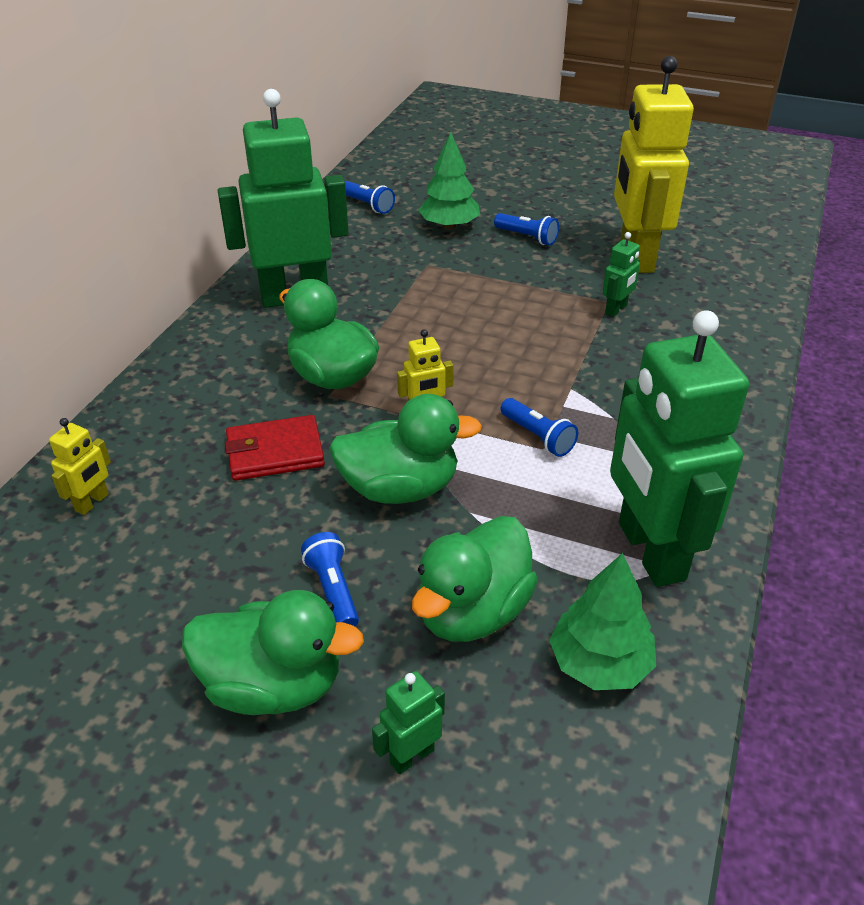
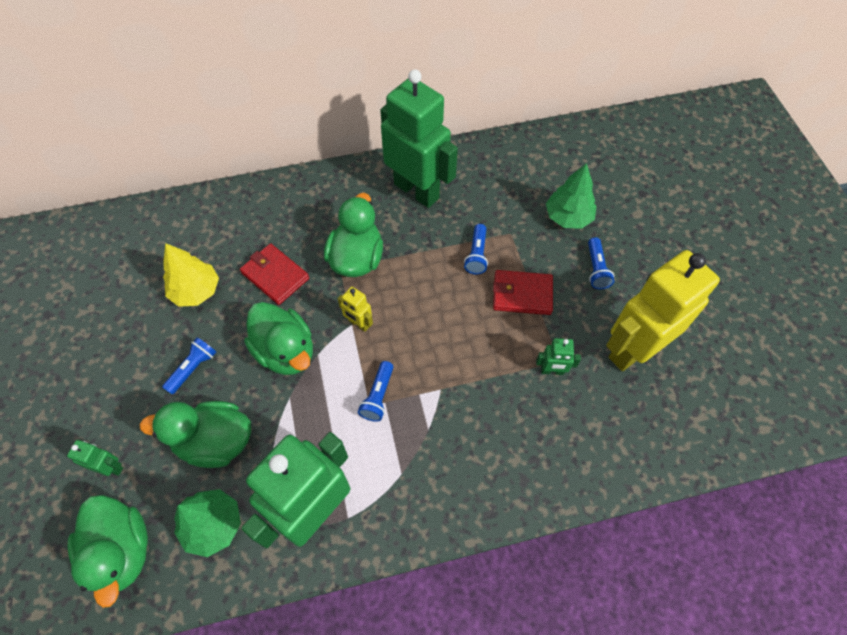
camera: 55 degrees right, 20 degrees up
(92, 502) = (190, 228): yellow robot -> none
(208, 538) = (196, 291): none -> yellow tree
(273, 685) = (121, 382): green duck -> green duck (122, 551)
(368, 205) = (550, 159): blue flashlight -> blue flashlight (476, 255)
(509, 289) = (522, 294): none -> red wallet

